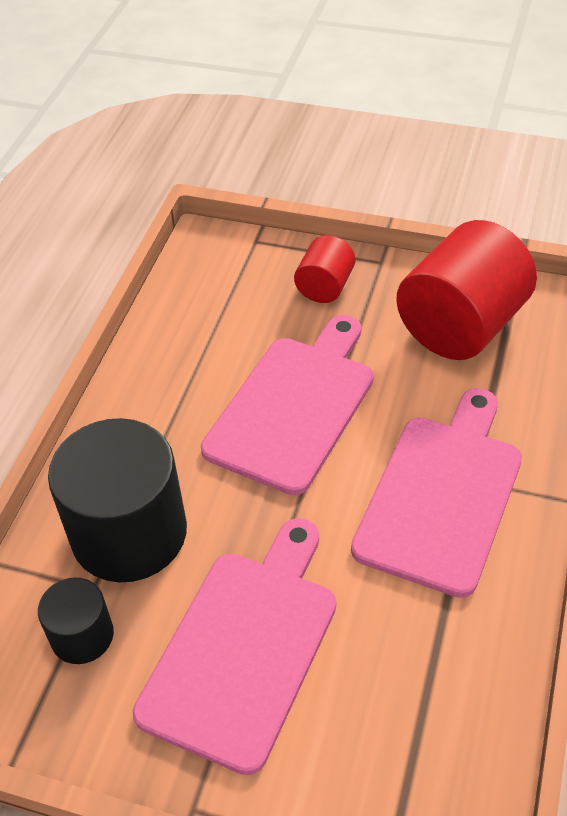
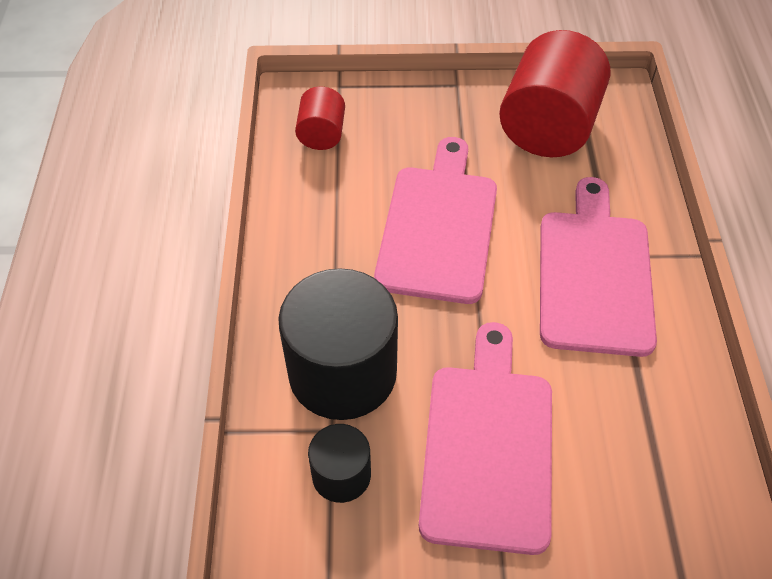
camera: 20 degrees left, 5 degrees up
(325, 287) = (418, 115): red cylinder -> red cylinder (321, 134)

